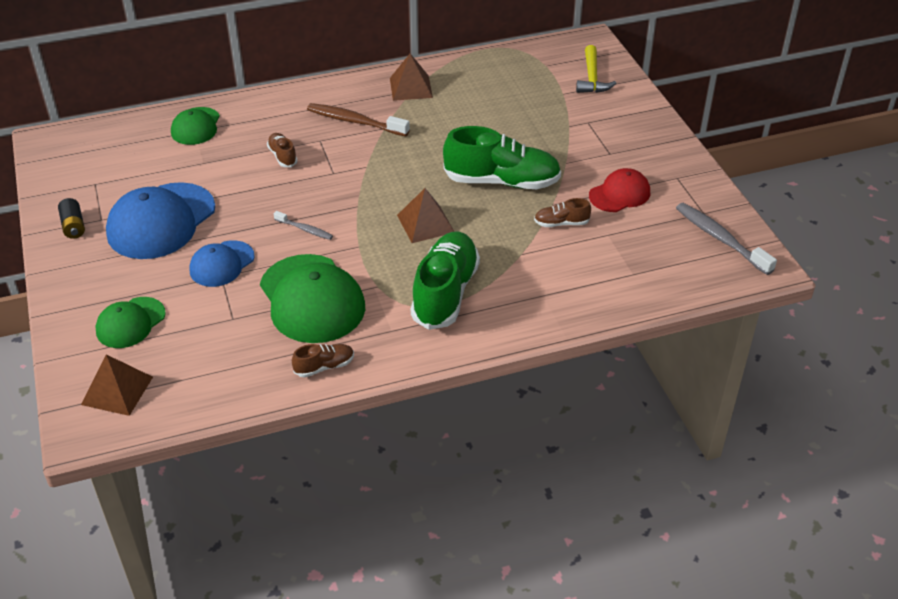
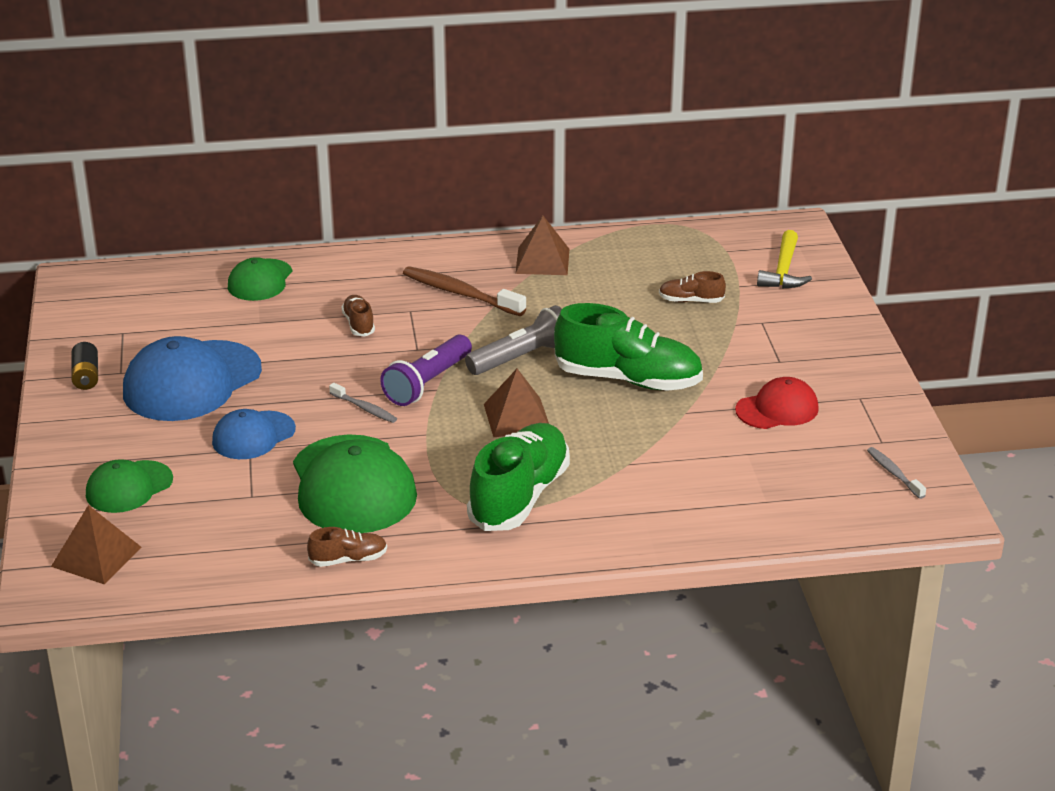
camera: 10 degrees right, 10 degrees down
(349, 202) = (427, 383): none -> purple flashlight
(416, 171) = (522, 357): none -> grey flashlight
(561, 223) = (690, 434): brown shoe -> brown shoe (691, 301)
(720, 238) = (894, 473): grey toothbrush -> grey toothbrush, size x0.54

